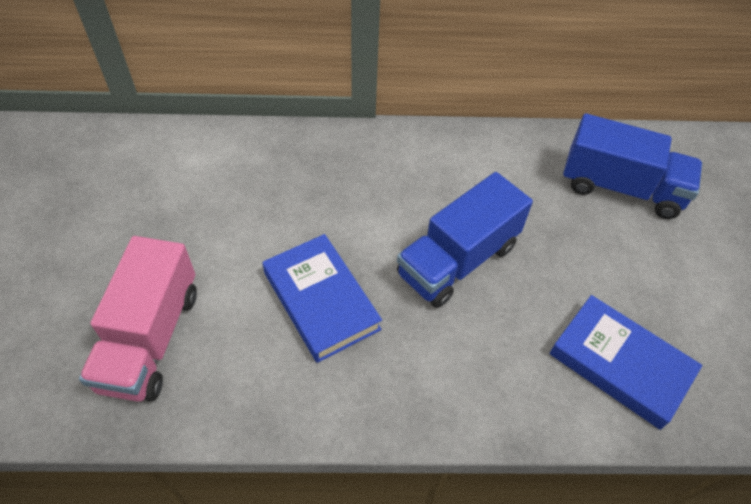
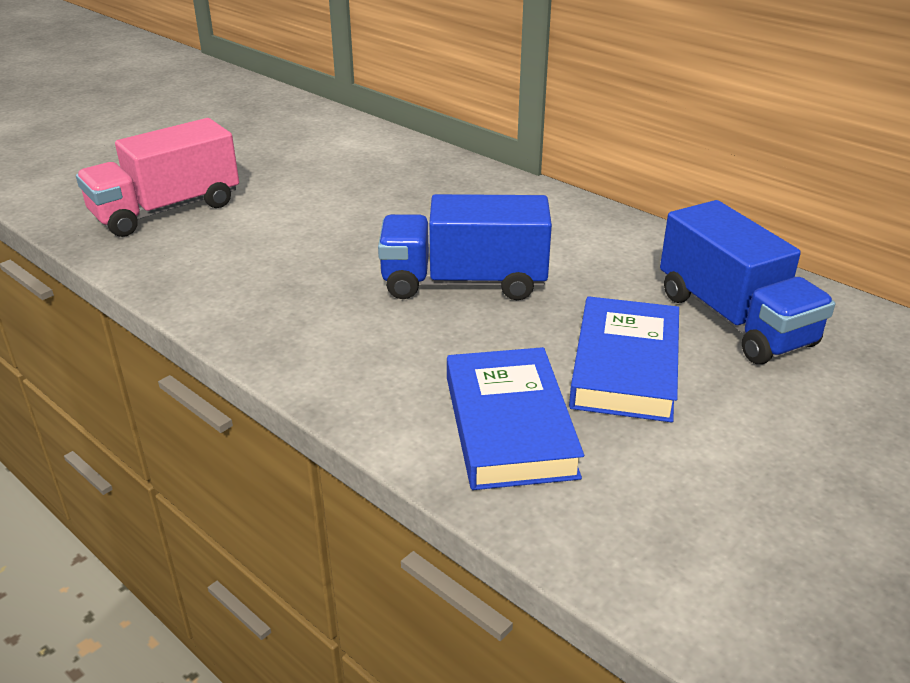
camera: 45 degrees right, 20 degrees down
(321, 301) = (309, 249): blue book -> blue book (624, 366)

